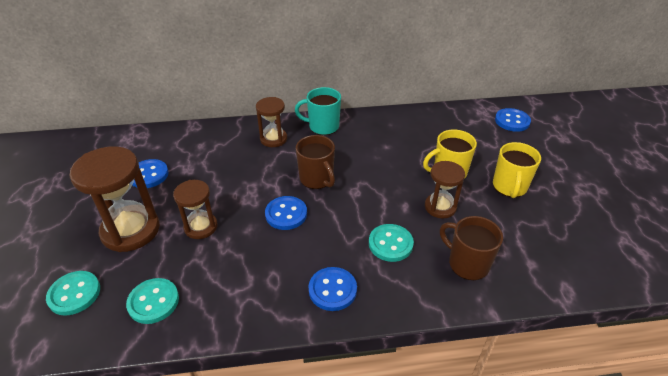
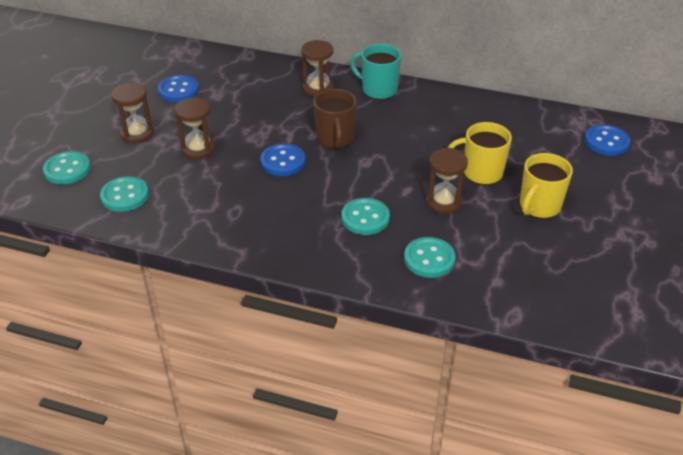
camera: 25 degrees right, 0 degrees up
(131, 230) = (137, 133): brown hourglass -> brown hourglass, size x0.59
(332, 290) = (281, 237): blue button -> none
(467, 263) = (429, 259): brown mug -> turquoise button

